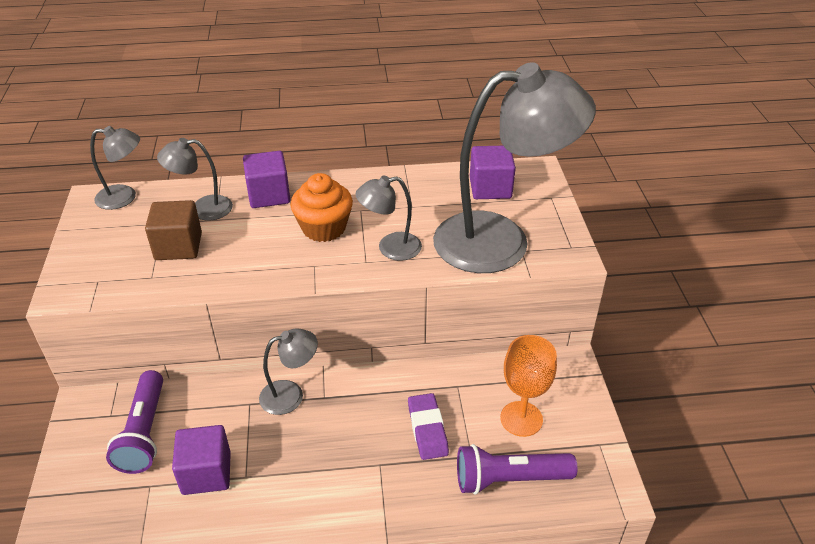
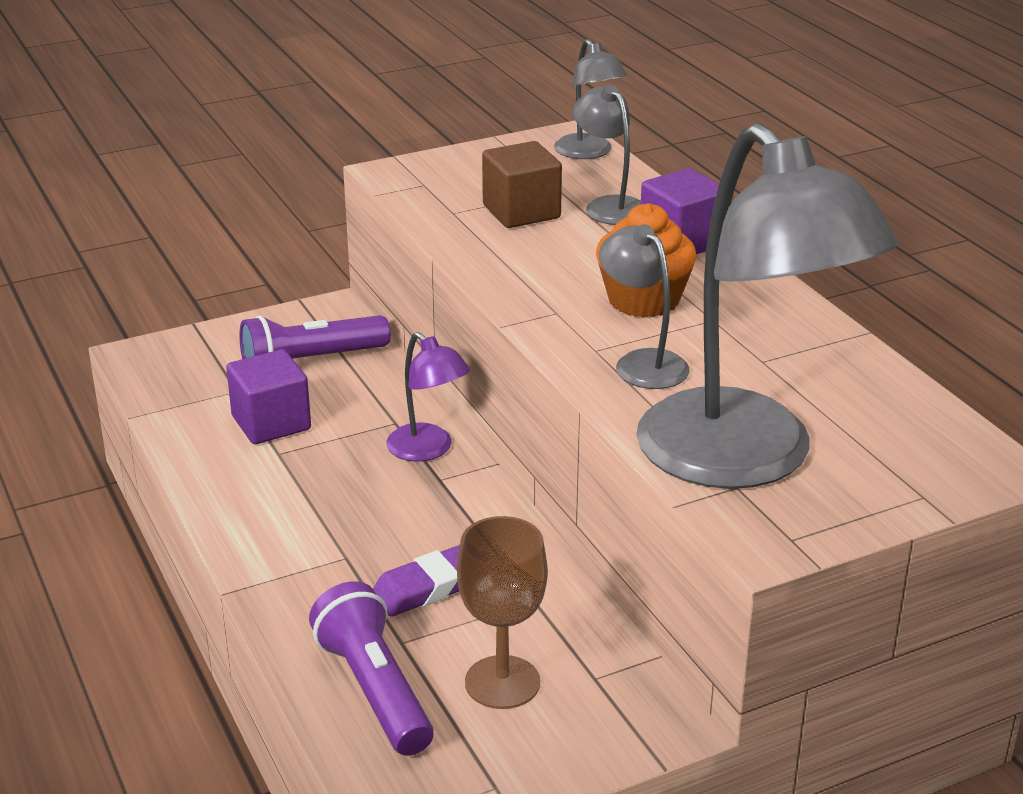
camera: 70 degrees right, 10 degrees down
(291, 395) = (428, 450): grey lamp -> purple lamp
(490, 188) = (885, 425): purple cube -> none
(521, 419) = (502, 682): orange goblet -> brown goblet

